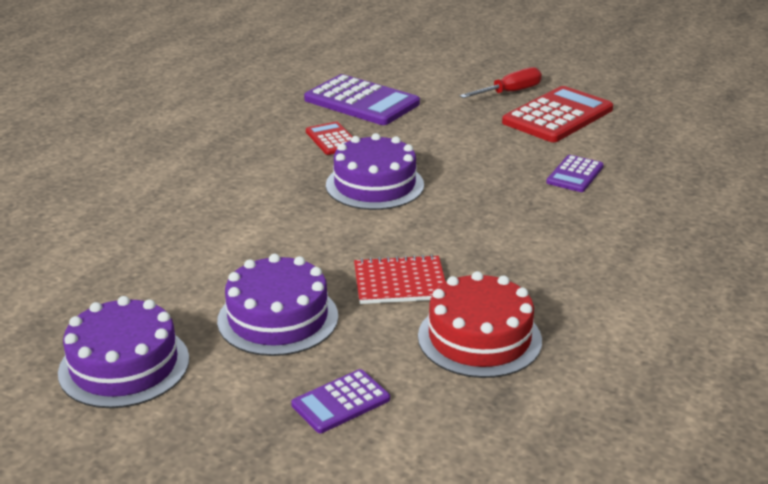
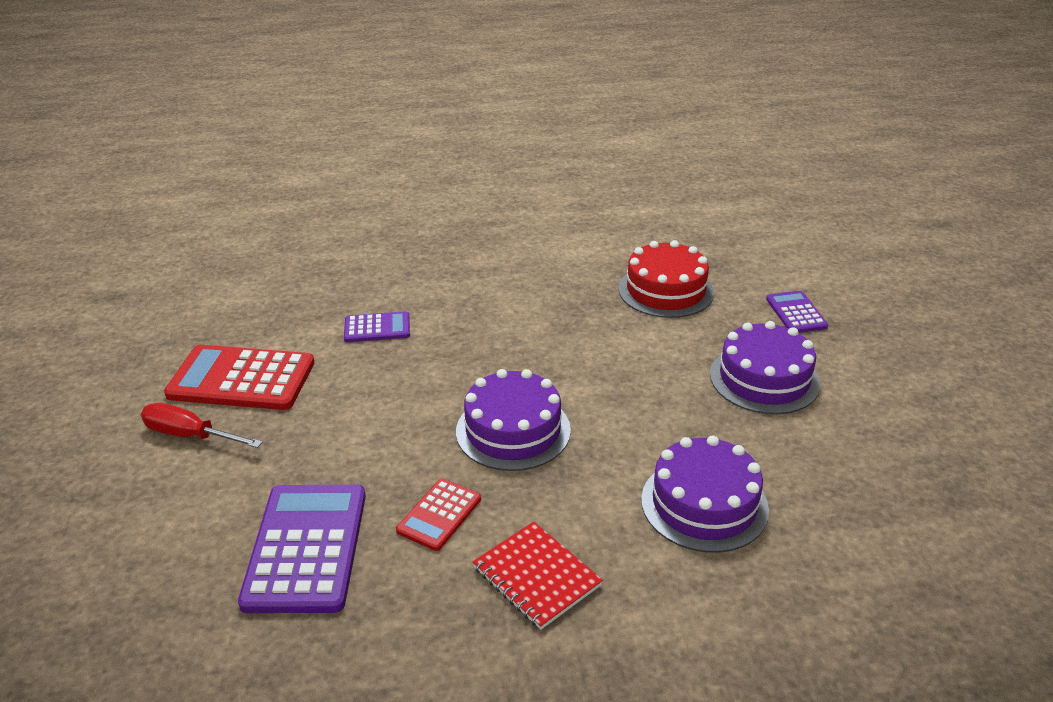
camera: 125 degrees left, 5 degrees up
(124, 365) = (910, 418): purple cake -> purple cake (704, 504)
(341, 402) = (796, 313): purple calculator -> purple calculator turned 120 degrees counterclockwise
(400, 283) = (648, 346): red notebook -> red notebook (536, 577)

